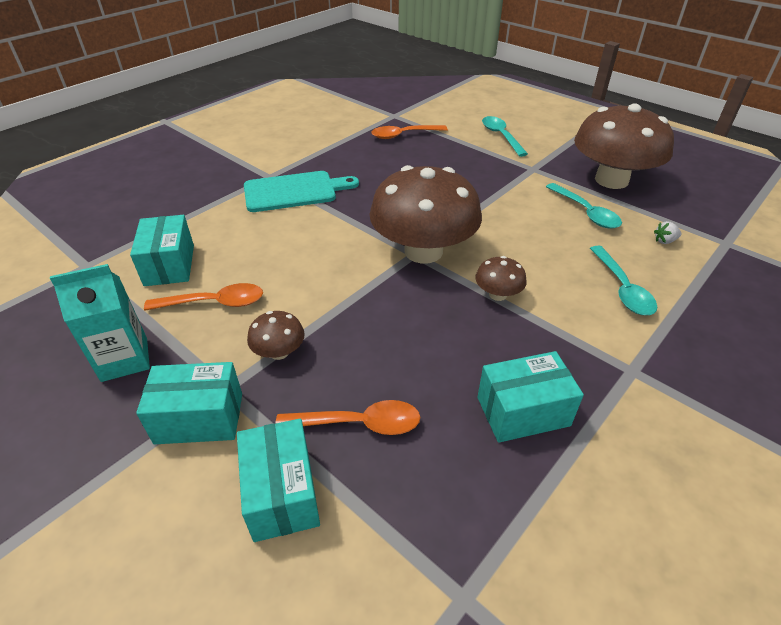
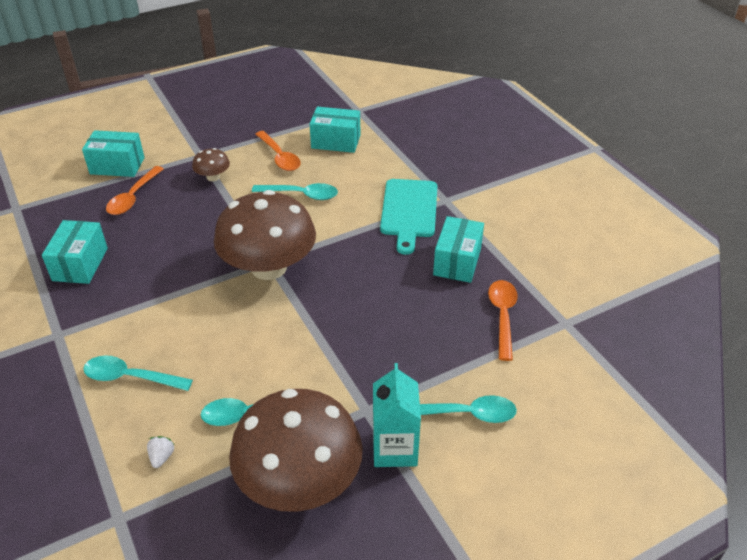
camera: 110 degrees right, 0 degrees up
(124, 359) = (252, 124): turquoise carton -> turquoise carton (394, 448)
(199, 418) = (186, 145): turquoise box -> turquoise box (457, 261)
(215, 303) = (279, 157): orange spoon -> orange spoon turned 45 degrees counterclockwise
(292, 263) = (301, 195): none -> turquoise spoon
(497, 294) = (185, 293): brown mushroom -> none

